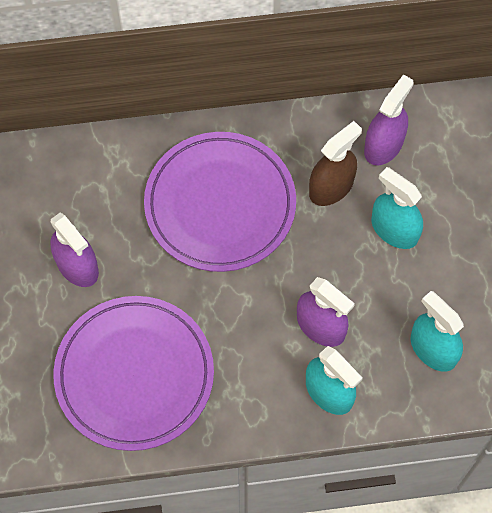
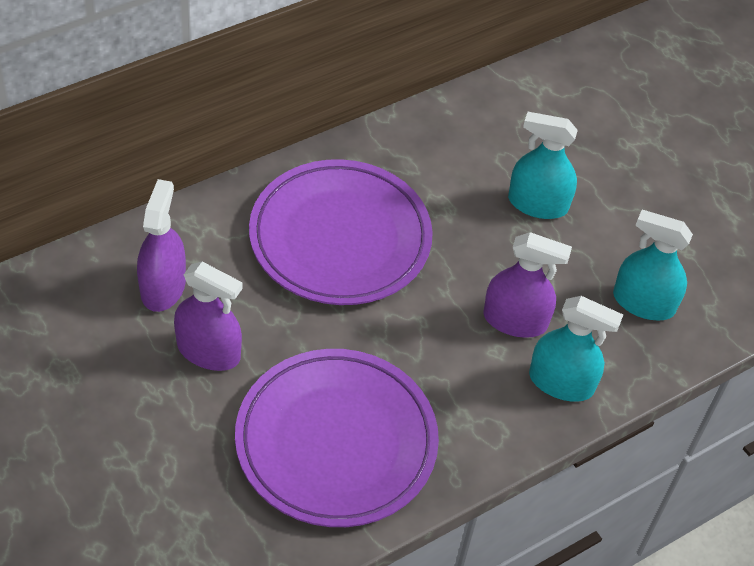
camera: 30 degrees left, 15 degrees down
(331, 187) = (450, 184): brown spray bottle -> none
(383, 145) = (481, 130): purple spray bottle -> purple spray bottle (163, 287)

